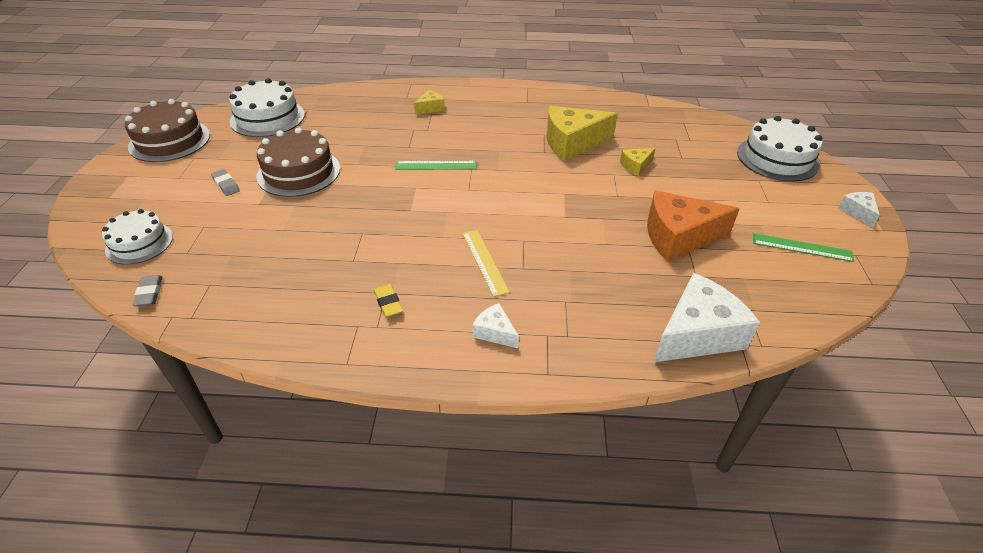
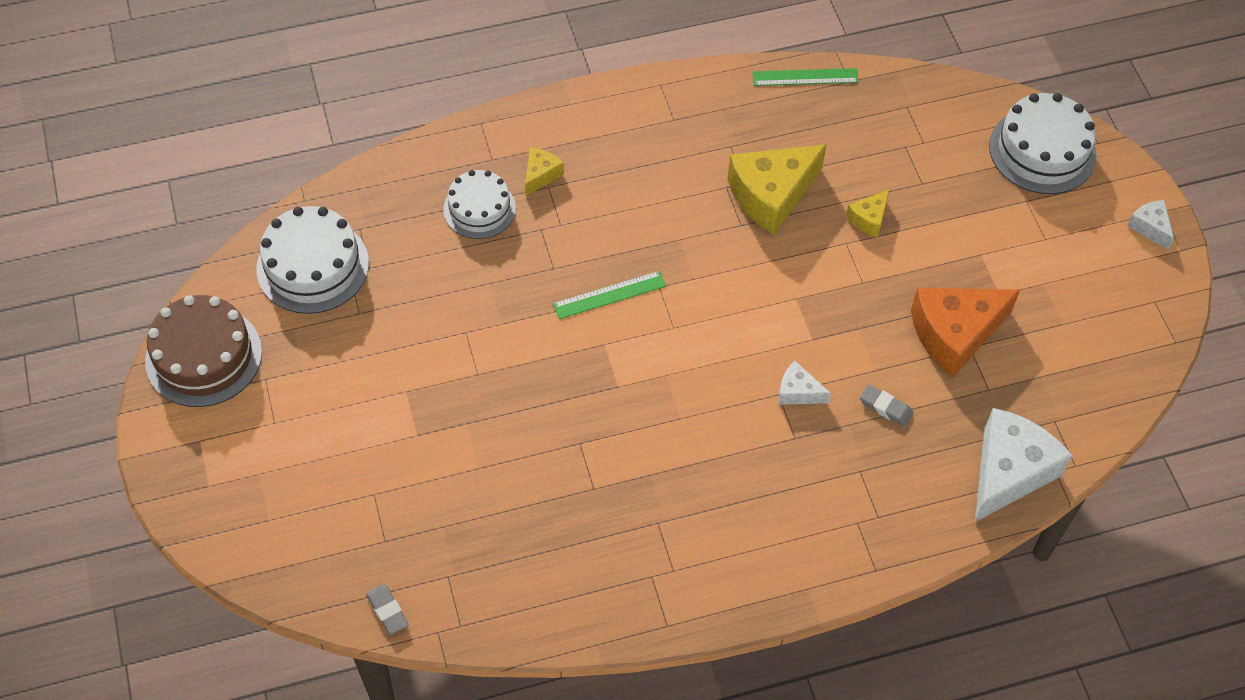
camera: 20 degrees left, 15 degrees up
(139, 243) = (314, 545): white cake -> white cake (479, 209)
(226, 185) = (350, 416): grey eraser -> grey eraser (885, 407)
(299, 172) = (433, 363): brown cake -> none
(388, 303) = (668, 536): yellow eraser -> none
(485, 261) = (748, 442): yellow ruler -> none
(495, 332) = (802, 537): white cheese -> white cheese (798, 392)
(802, 247) = (1095, 308): green ruler -> green ruler (805, 77)

